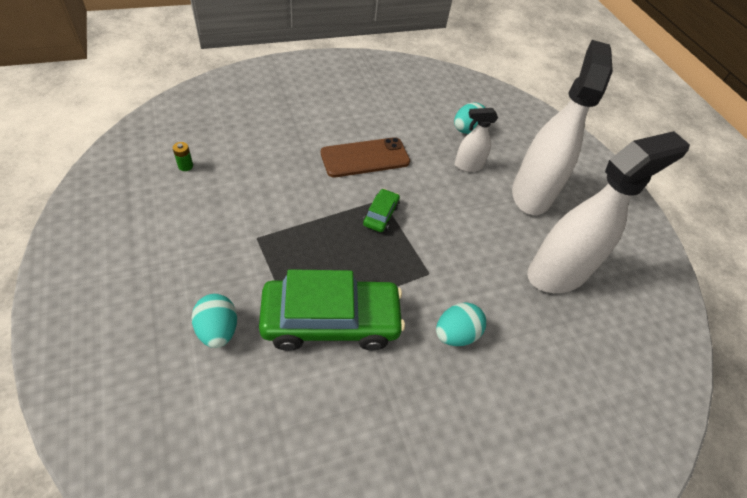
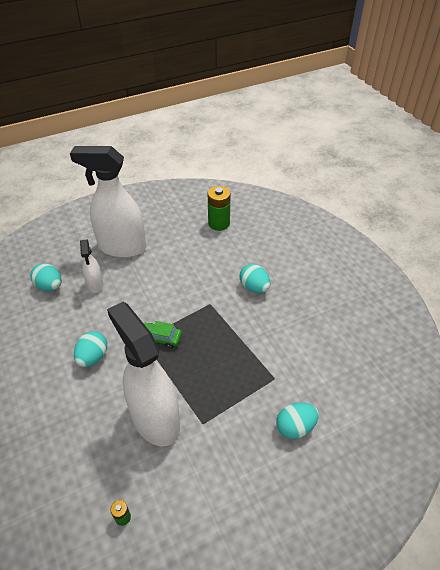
camera: 90 degrees left, 5 degrees down
(331, 321) = (265, 356): green car -> none
(365, 157) = (93, 357): brown phone -> turquoise egg
(557, 273) = (193, 237): white spray bottle -> white spray bottle (155, 419)
(593, 312) = (219, 223): none -> green battery

